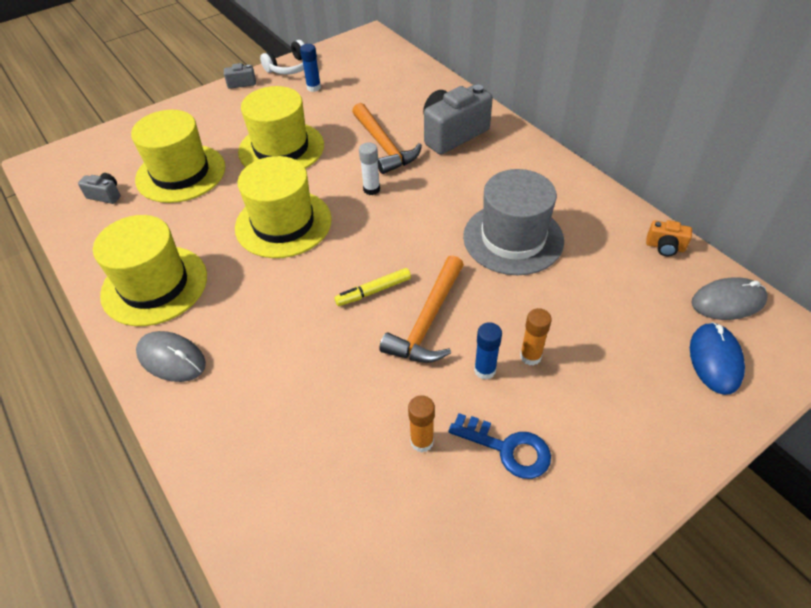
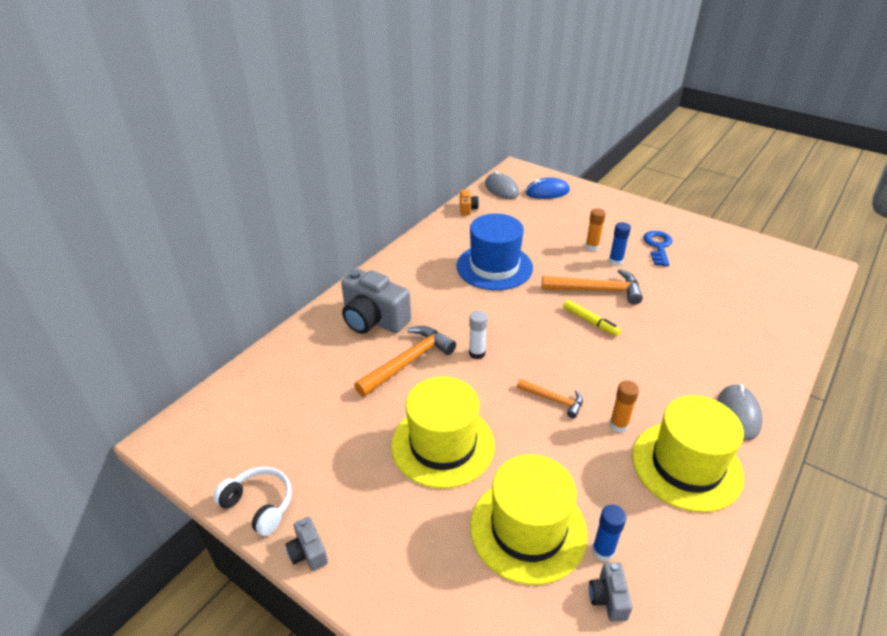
camera: 110 degrees left, 10 degrees down
(283, 223) = (553, 400): yellow hat -> orange hammer
(314, 87) = (308, 458): blue glue stick -> blue glue stick (603, 551)
(422, 441) = (682, 275): orange glue stick -> orange glue stick (618, 425)
(513, 238) = (494, 267): grey hat -> blue hat

